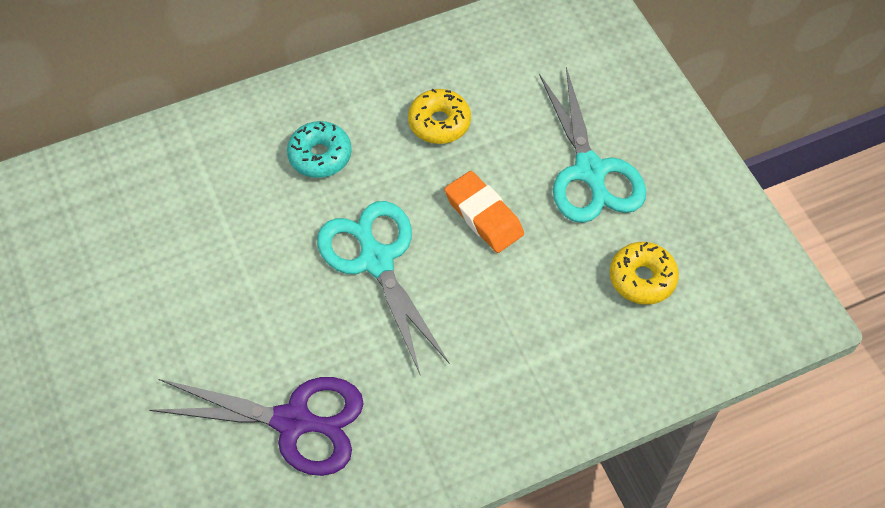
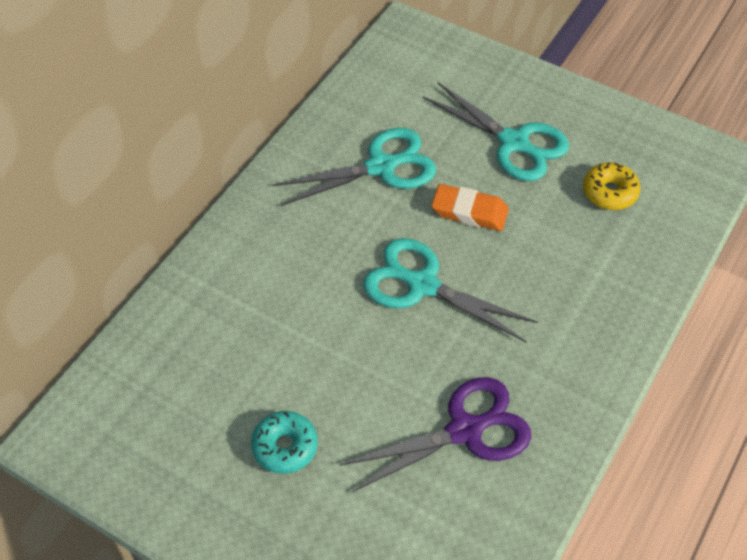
camera: 35 degrees left, 5 degrees down
(320, 155) = (314, 237): turquoise donut -> turquoise donut (285, 447)
(439, 123) = (381, 167): yellow donut -> turquoise scissors

